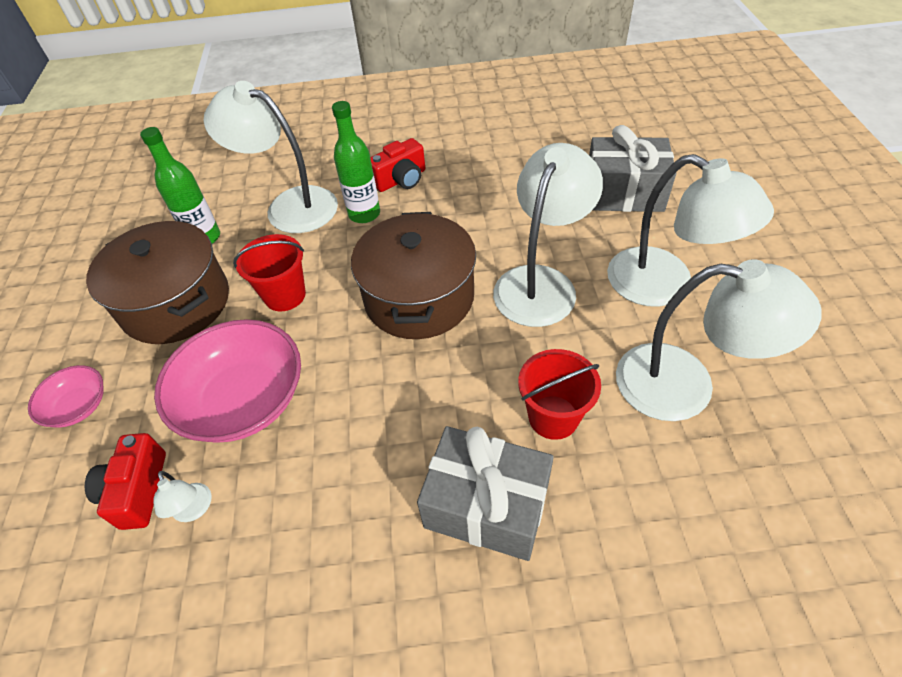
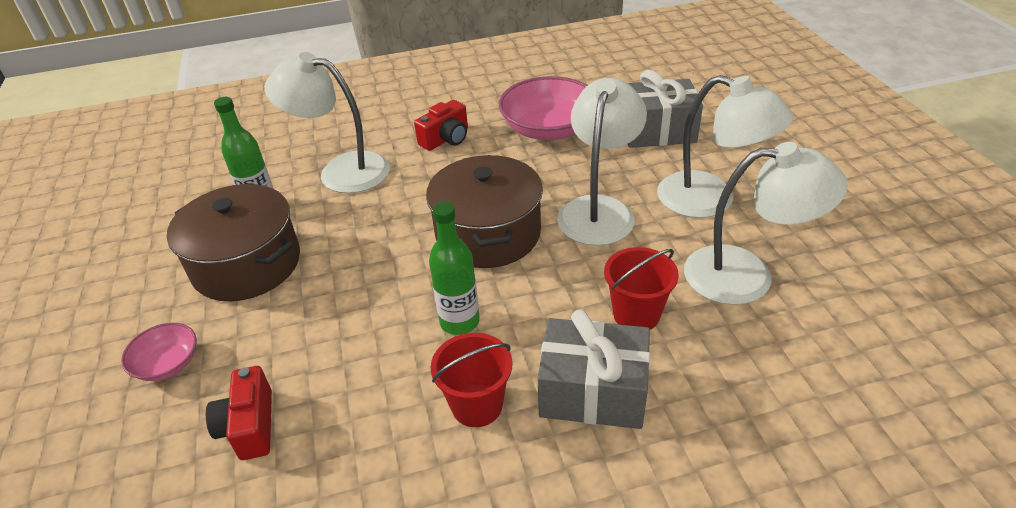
camera: 10 degrees left, 10 degrees down
(194, 510) = (312, 434): white lamp -> none
(244, 400) = (338, 337): pink bowl -> pink bowl (549, 129)
(285, 295) = (356, 246): red bucket -> red bucket (477, 405)
(364, 214) = (417, 170): green bottle -> green bottle (459, 322)

